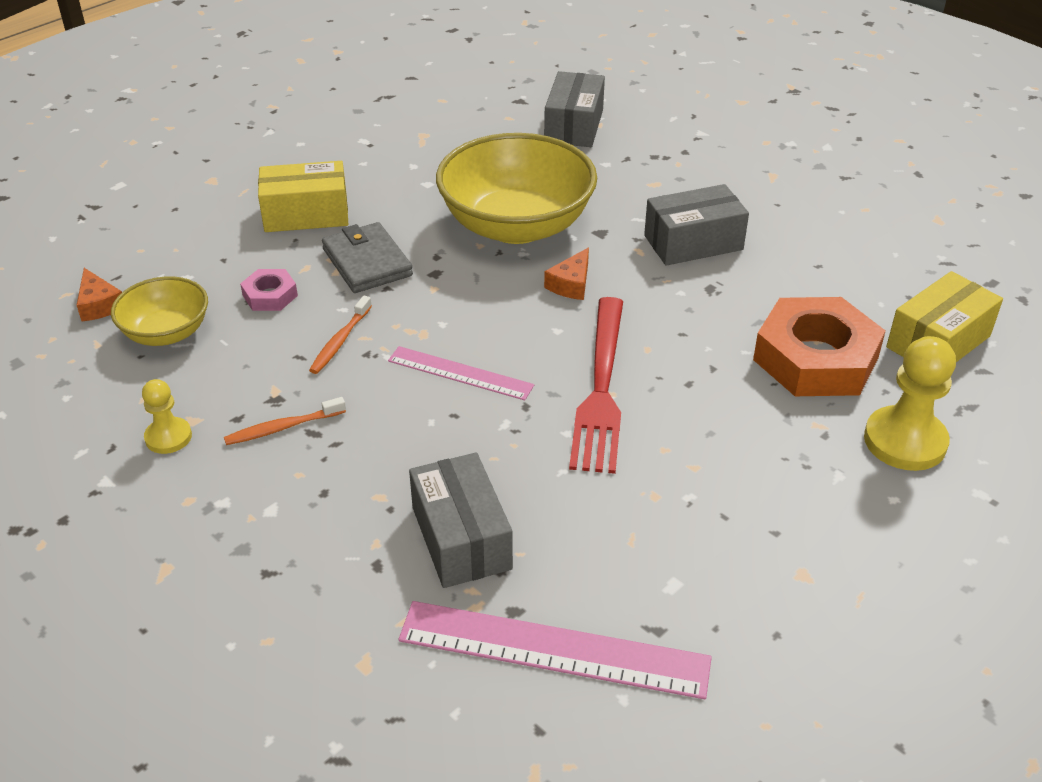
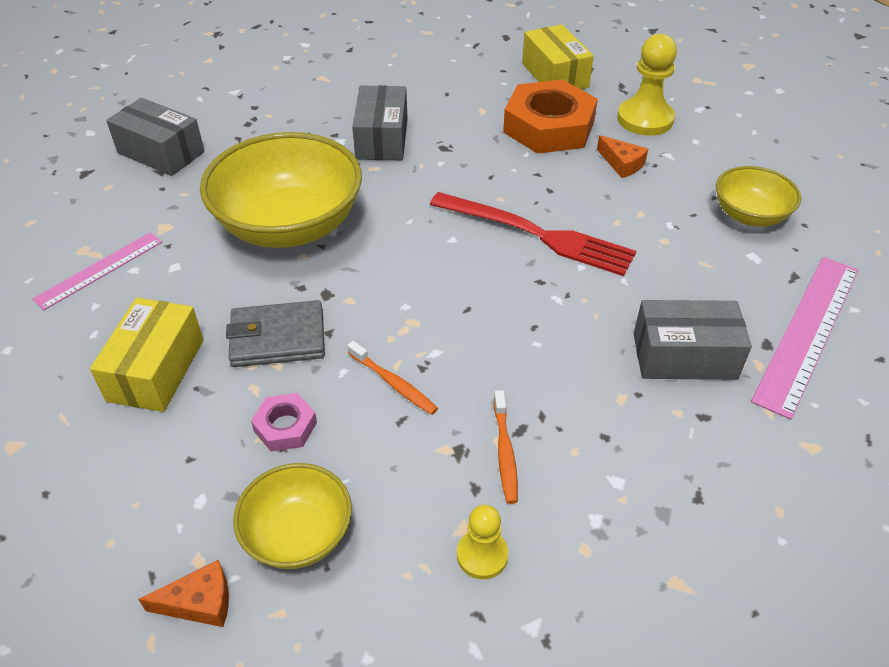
camera: 70 degrees left, 5 degrees up
(460, 373) = (480, 310): pink ruler -> pink ruler (99, 270)
(571, 284) = (395, 215): orange cheese -> orange cheese (622, 164)
(758, 572) = (749, 215): none -> yellow bowl

